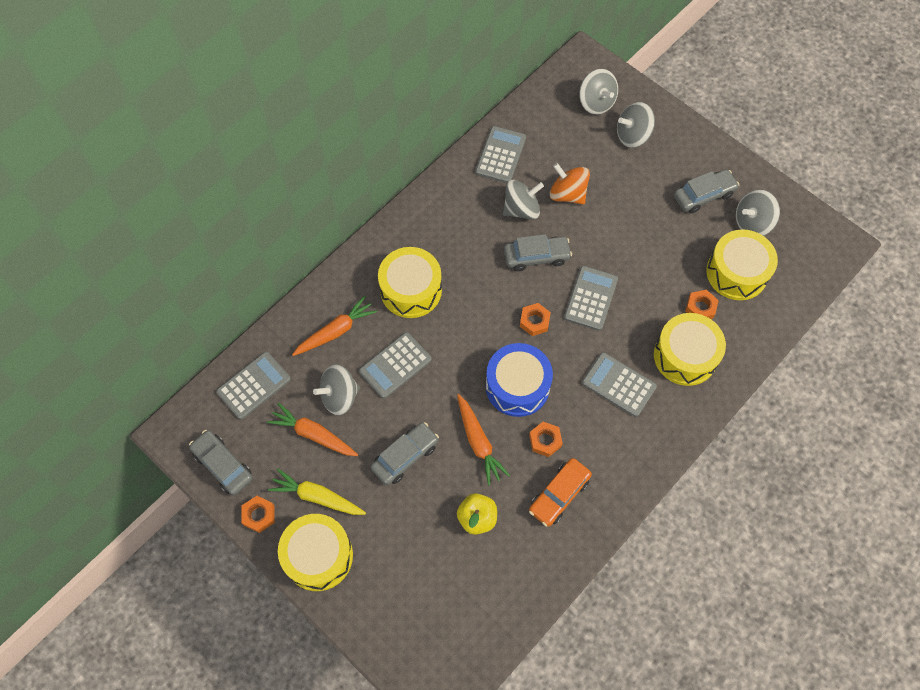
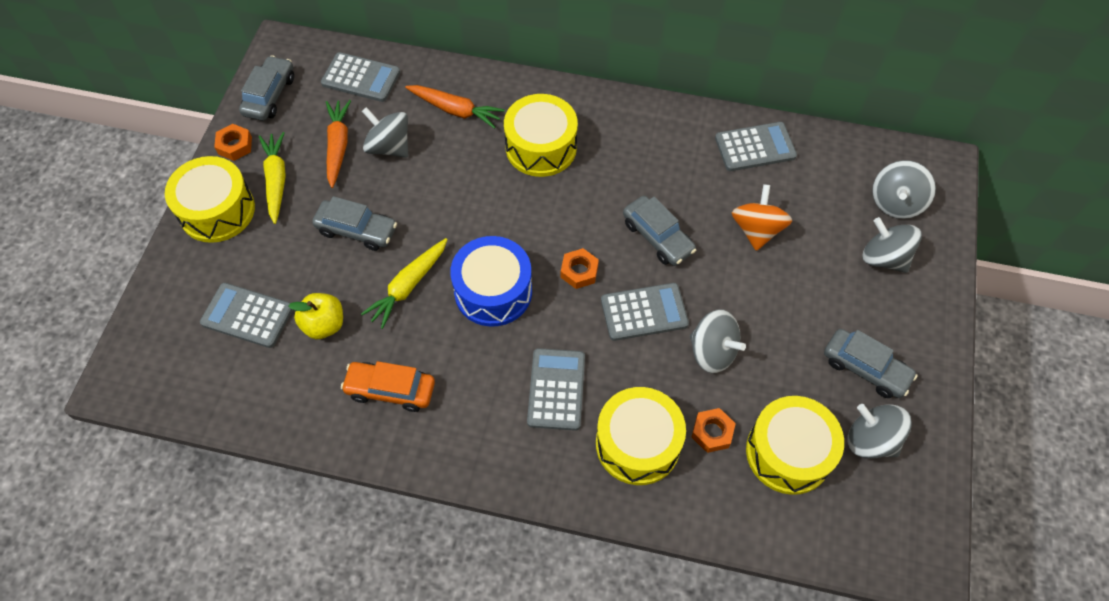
camera: 60 degrees right, 5 degrees down
(395, 365) = (449, 175): grey calculator -> grey calculator (247, 315)
(478, 442) = (408, 286): orange carrot -> yellow carrot
(521, 209) = (704, 196): grey spinning top -> grey spinning top (712, 352)
(545, 441) = (445, 347): orange nut -> none

